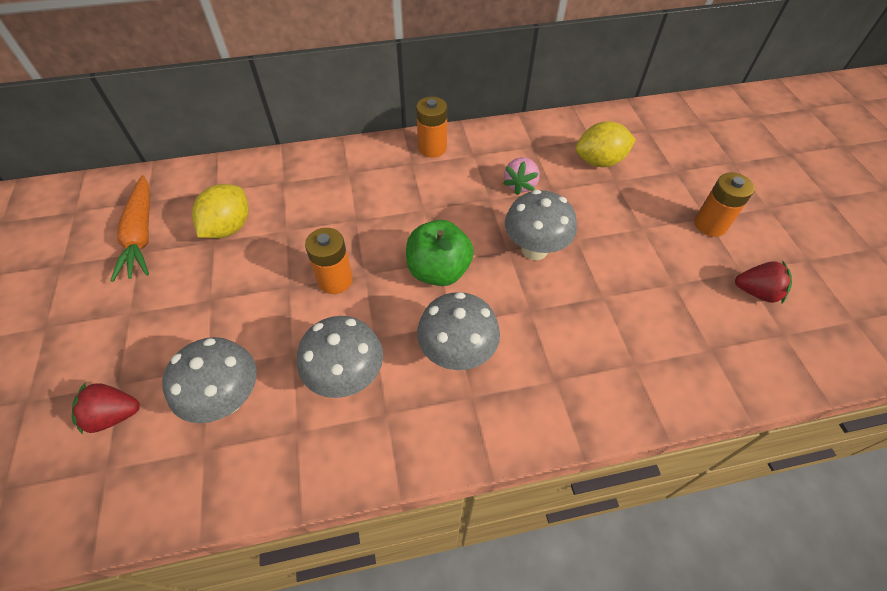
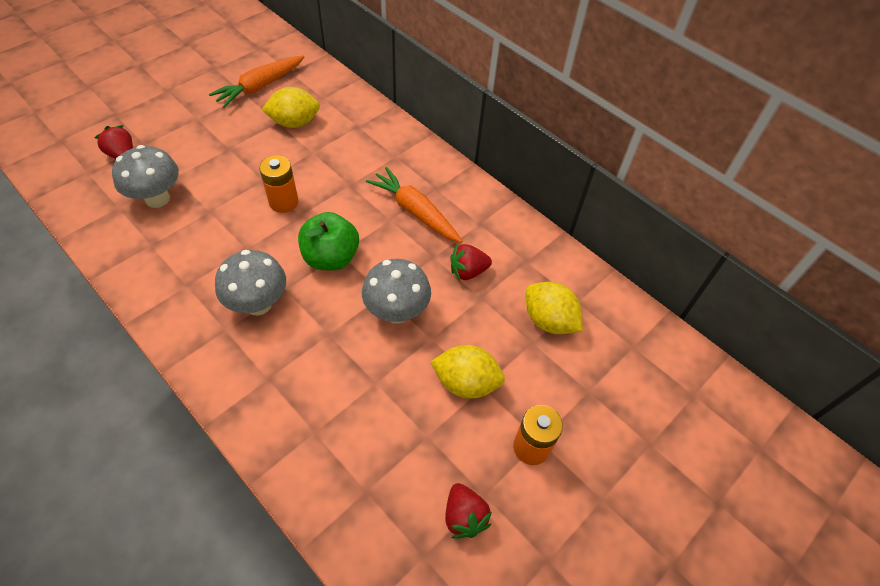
camera: 55 degrees right, 0 degrees up
(347, 377) = (204, 250): grey mushroom -> none
(428, 188) = (415, 211): none -> orange carrot
(432, 148) = (465, 193): orange battery -> none
(520, 185) = (468, 271): pink strawberry -> red strawberry
(633, 236) = (466, 382): none -> yellow lemon

